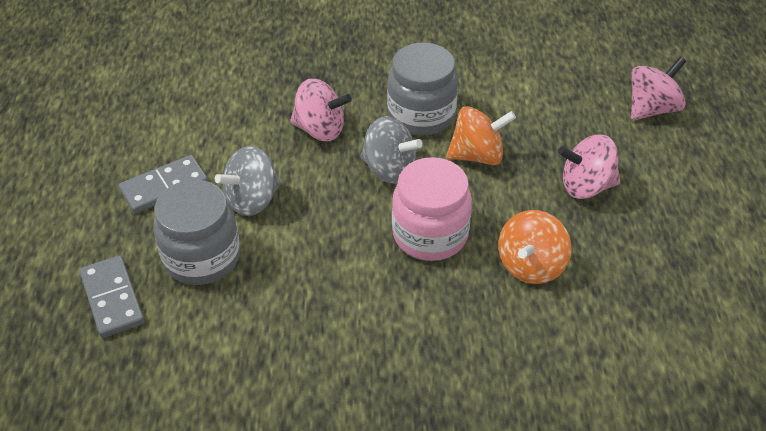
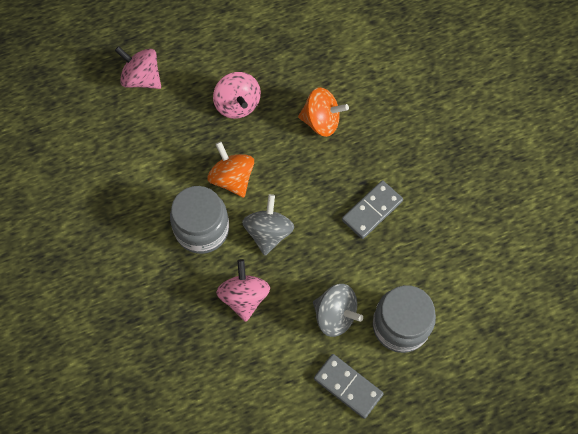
camera: 110 degrees left, 20 degrees up
(112, 299) = (459, 368): grey domino -> grey domino (372, 211)
(430, 234) = (319, 187): pink jar -> none

